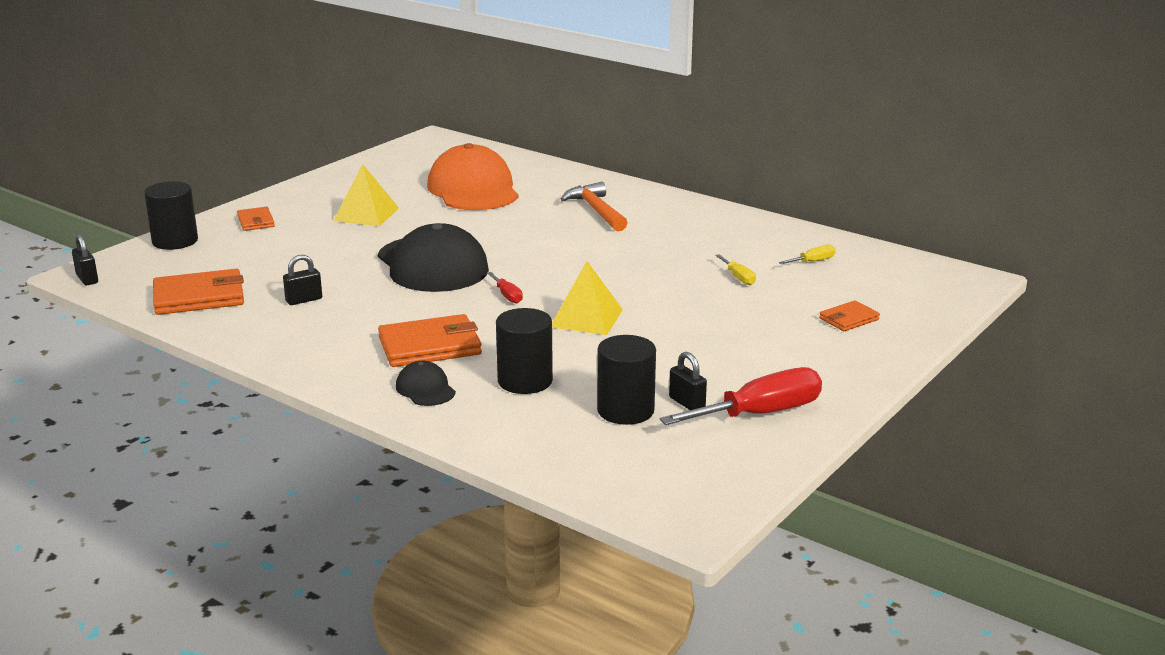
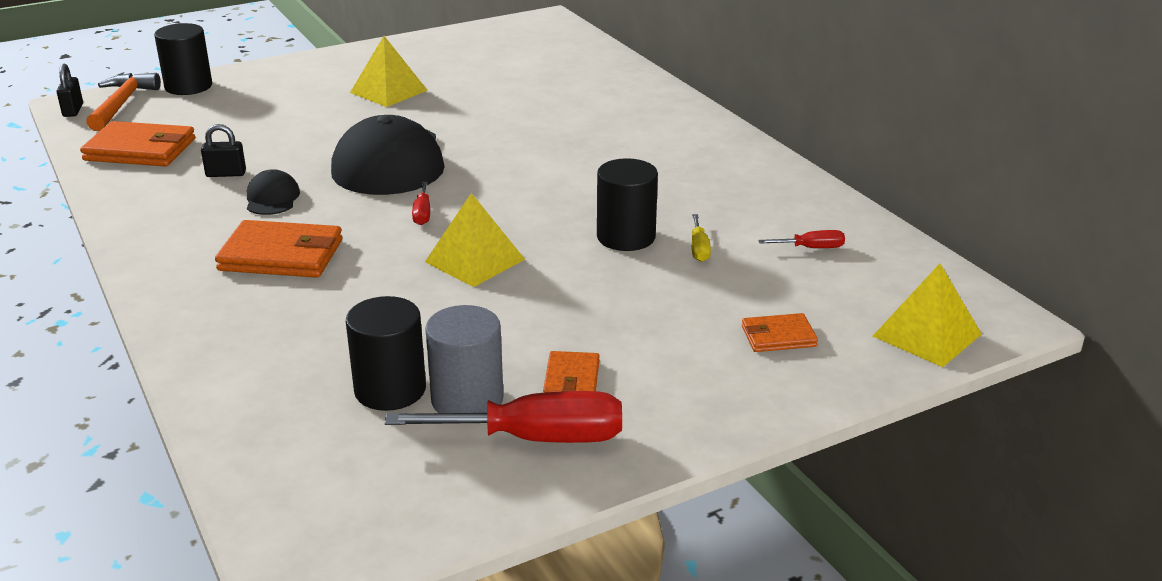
camera: 25 degrees right, 5 degrees up
(256, 221) = (280, 79): orange wallet -> orange wallet (571, 380)
(425, 389) = (221, 305): black cap -> black cap (272, 198)
(473, 189) = (523, 83): orange cap -> none
(525, 381) = (327, 322): black cylinder -> black cylinder (626, 237)
(596, 210) = (625, 132): orange hammer -> orange hammer (121, 104)
(687, 403) = (467, 399): black padlock -> grey cylinder
(813, 261) = (811, 248): yellow screwdriver -> red screwdriver
(938, 298) = (927, 335): none -> yellow pyramid

